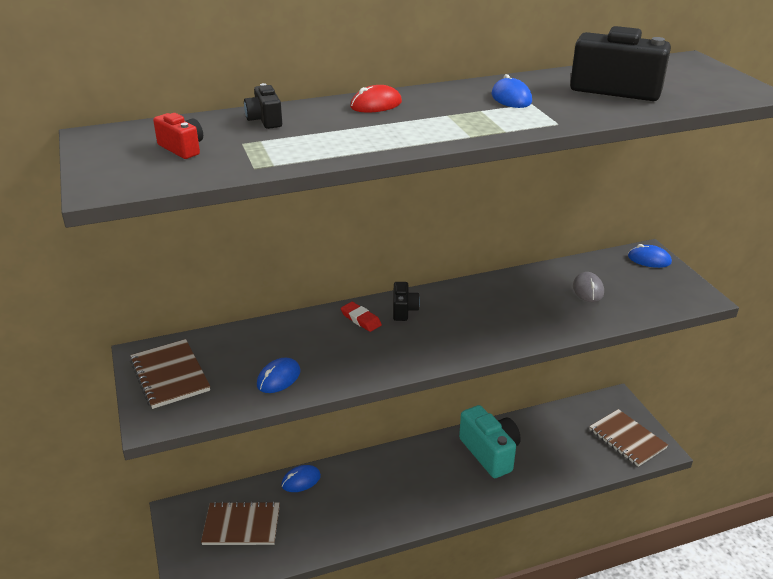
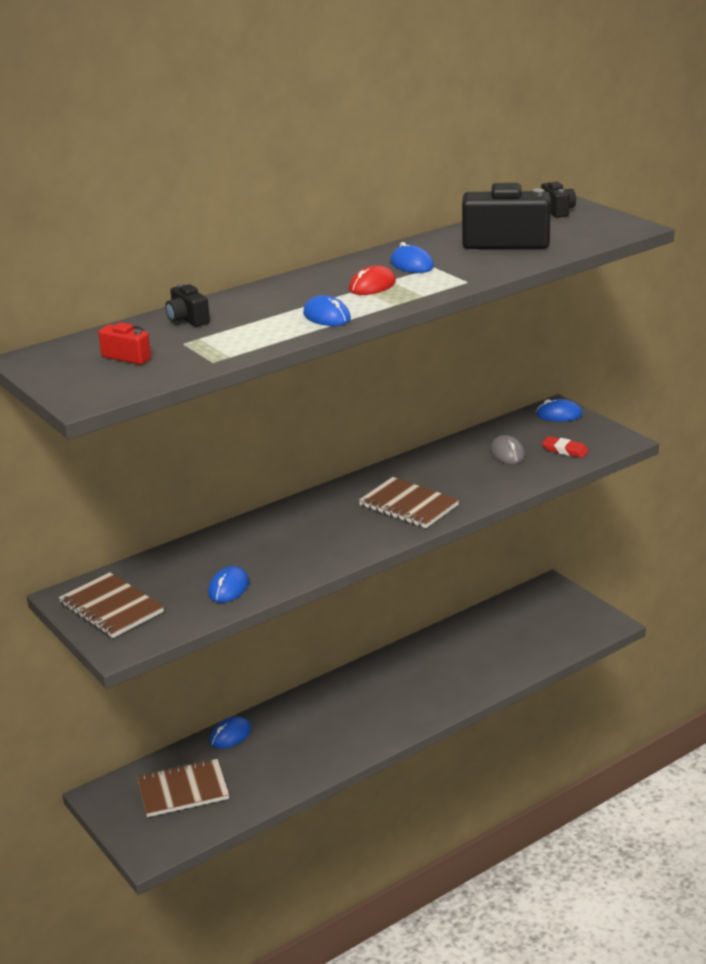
camera: 15 degrees left, 5 degrees down
(361, 319) = (285, 522): red eraser -> red eraser (565, 450)
(376, 104) = (285, 289): red mouse -> red mouse (372, 286)
(397, 138) = (327, 316): none -> blue mouse
(404, 310) = (326, 505): black camera -> black camera (558, 211)
(490, 453) = (431, 665): turquoise camera -> none
(627, 439) = (572, 621): brown notebook -> brown notebook (408, 505)

